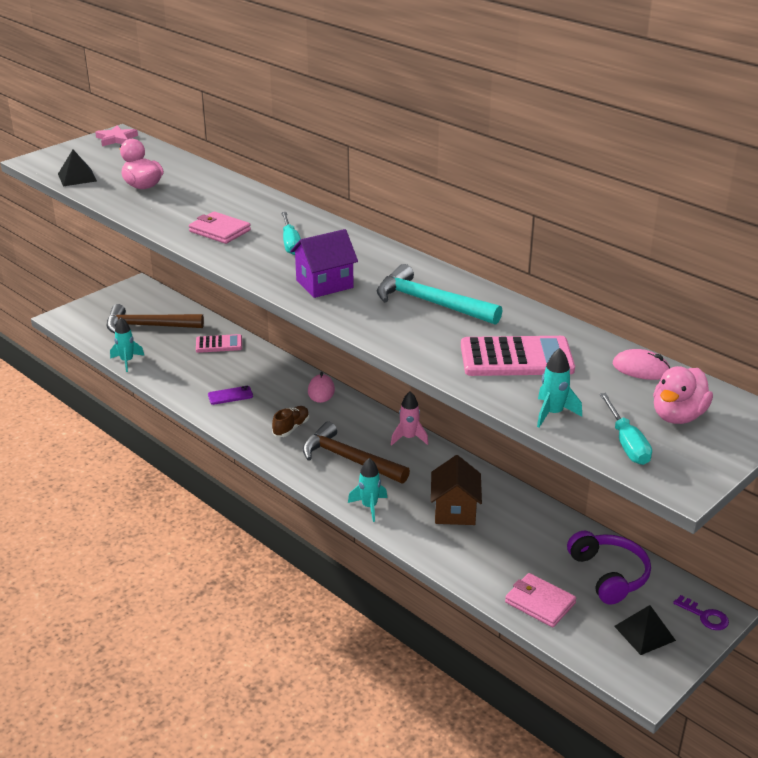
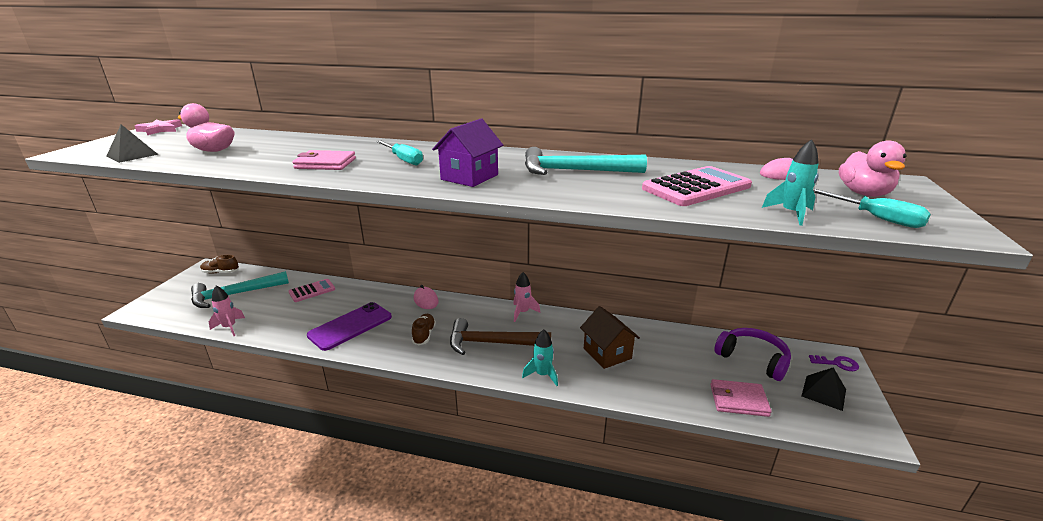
camera: 30 degrees left, 5 degrees down
(127, 361) = (229, 327): turquoise rocket -> pink rocket
(147, 295) = (220, 272): none -> brown shoe
(148, 326) = (235, 294): brown hammer -> turquoise hammer
(230, 395) = (350, 326): purple phone -> purple phone, size x1.97

